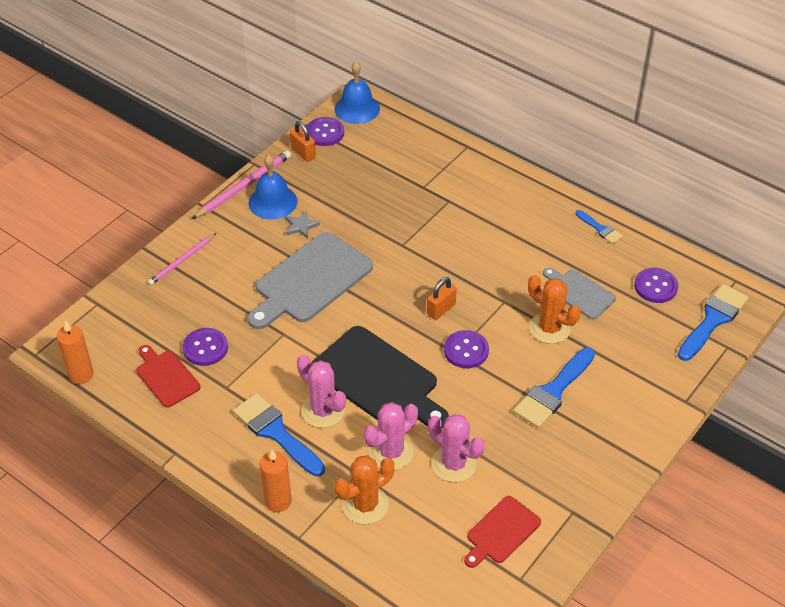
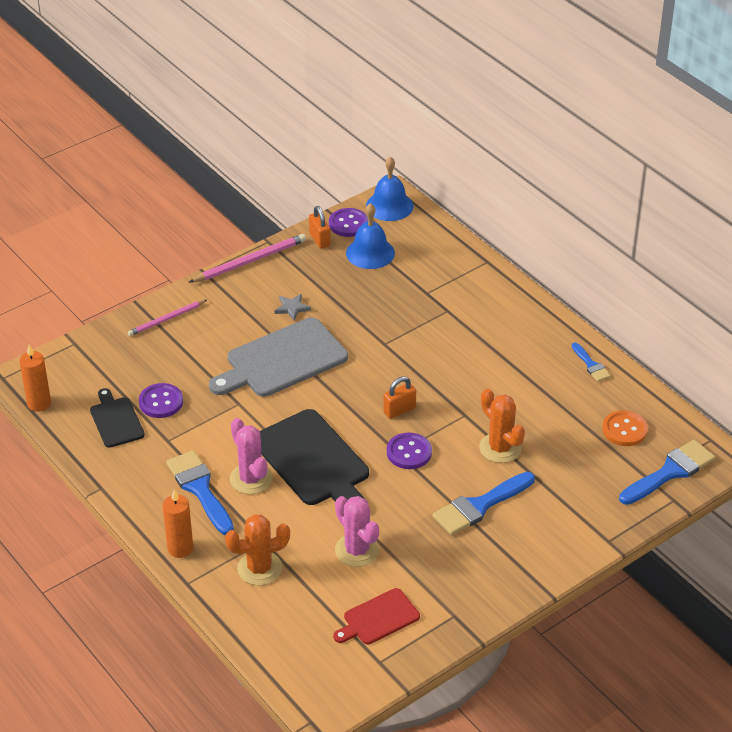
camera: 15 degrees right, 5 degrees down
(166, 377) = (116, 420): red cutting board -> black cutting board
(273, 202) = (273, 280): blue bell -> blue bell (370, 253)
(391, 452) = (301, 528): pink cactus -> none
(579, 293) = (544, 421): grey cutting board -> none
(655, 286) = (624, 430): purple button -> orange button

